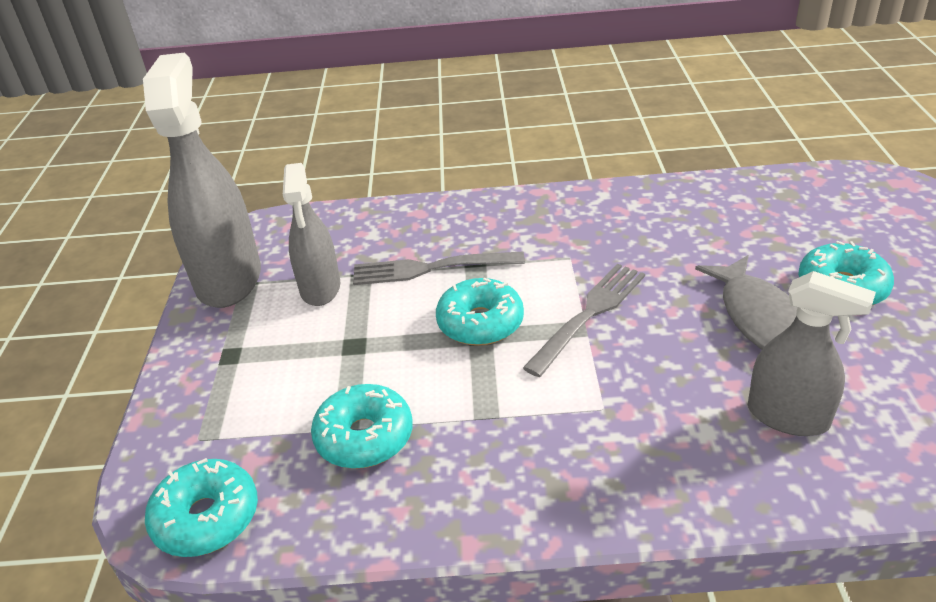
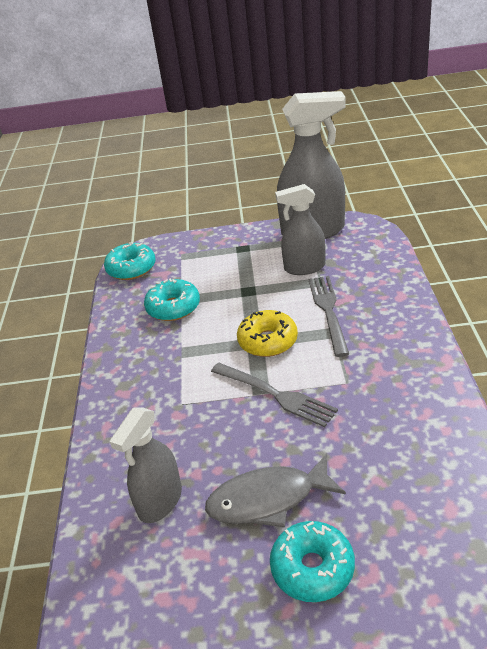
camera: 90 degrees right, 0 degrees up
(480, 323) = (268, 341): turquoise donut -> yellow donut

